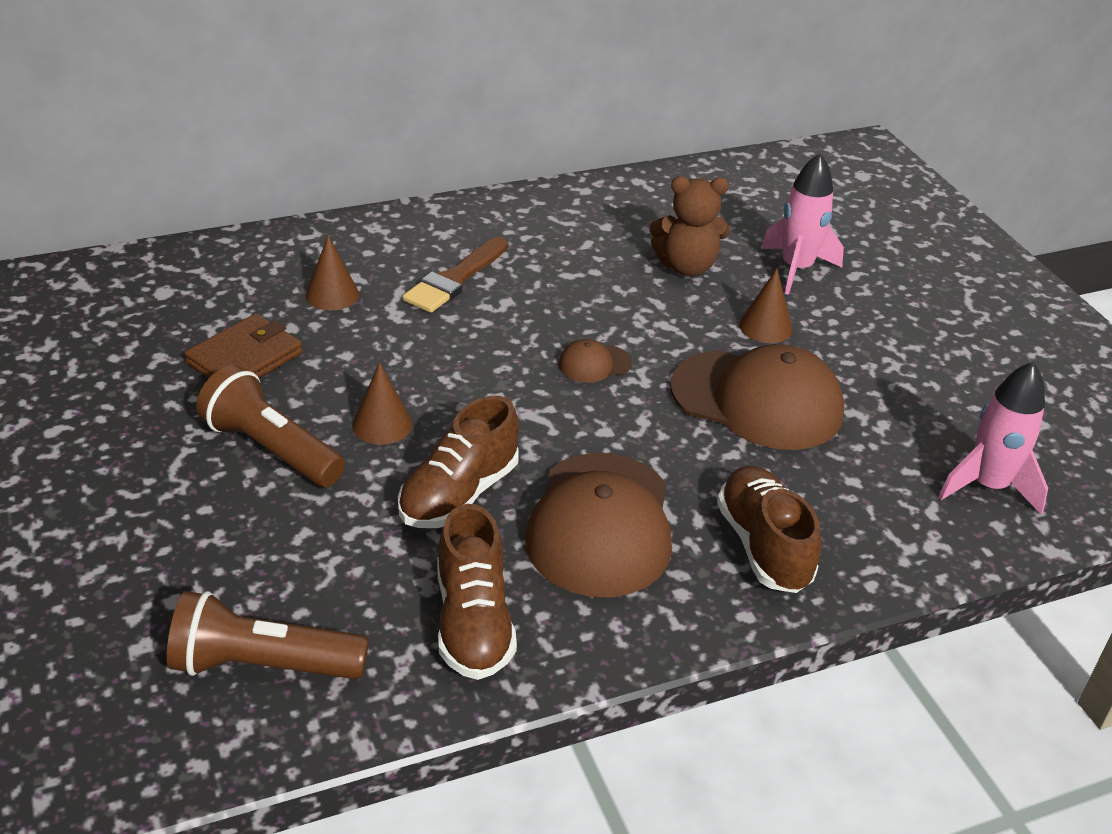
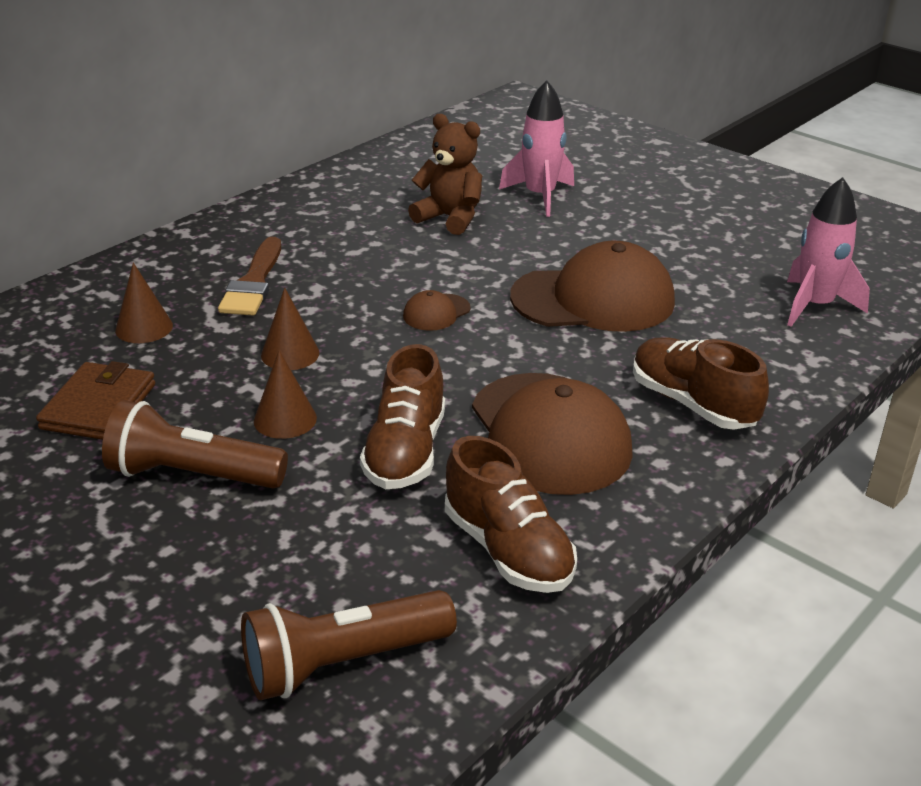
camera: 25 degrees left, 5 degrees down
(686, 266) = (450, 218): brown teddy bear -> brown teddy bear turned 120 degrees counterclockwise
(765, 327) = (552, 244): brown cone -> brown cone (290, 354)

